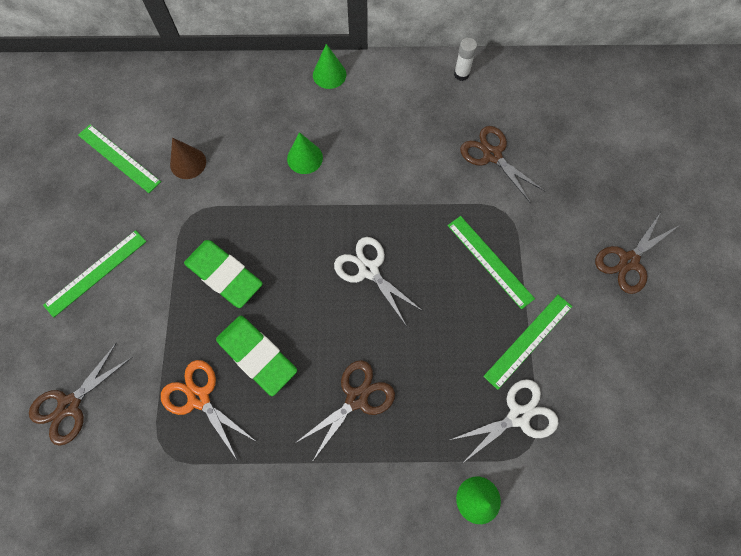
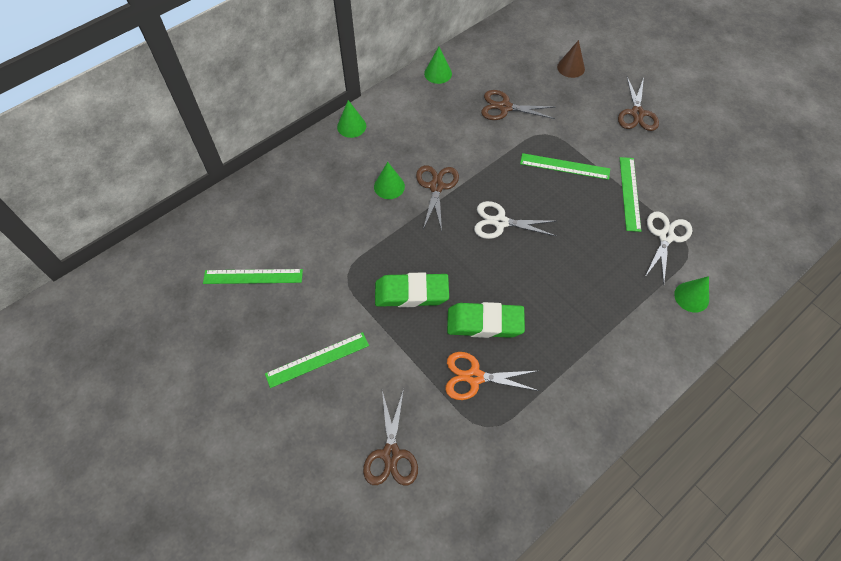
camera: 40 degrees left, 10 degrees down
(96, 273) = (317, 359): green ruler -> green ruler turned 60 degrees clockwise
(188, 163) = (309, 244): brown cone -> brown cone (571, 67)
(356, 398) = (570, 298): brown scissors -> brown scissors (436, 187)
(461, 74) = (438, 73): white glue stick -> green cone

